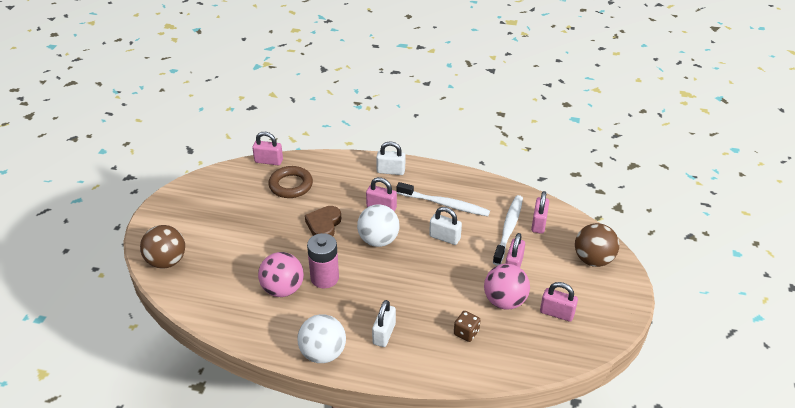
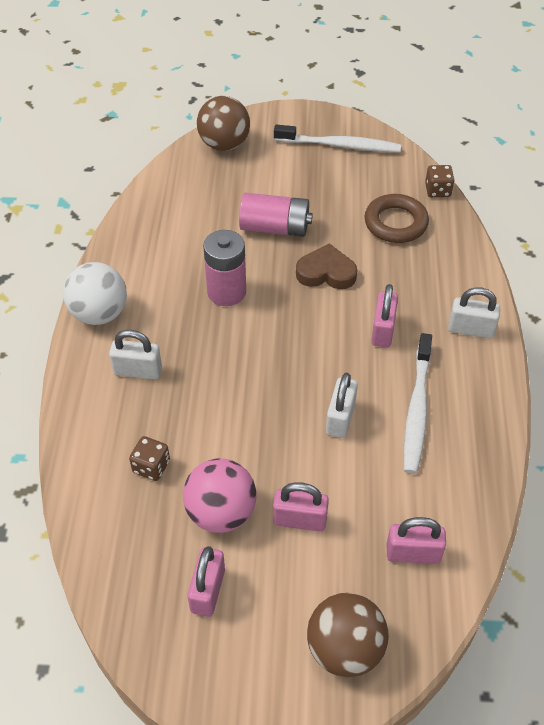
camera: 80 degrees right, 10 degrees up
(268, 161) = (437, 190): pink padlock -> brown dice
(271, 244) = (275, 228): none -> pink battery
(283, 289) = (199, 255): pink ball -> none
(378, 240) = (312, 337): white ball -> none
(390, 171) = (470, 329): white padlock -> white padlock turned 75 degrees counterclockwise
(508, 229) = (384, 506): white toothbrush -> white toothbrush (339, 145)

